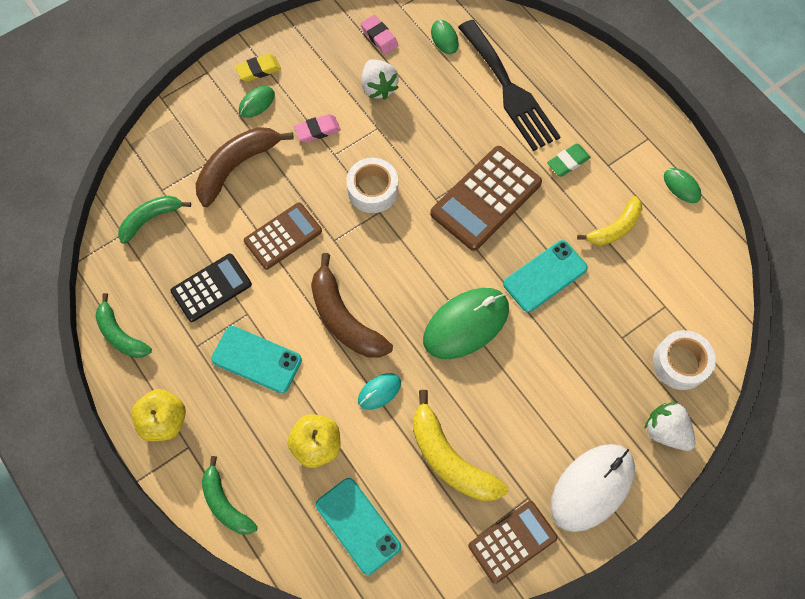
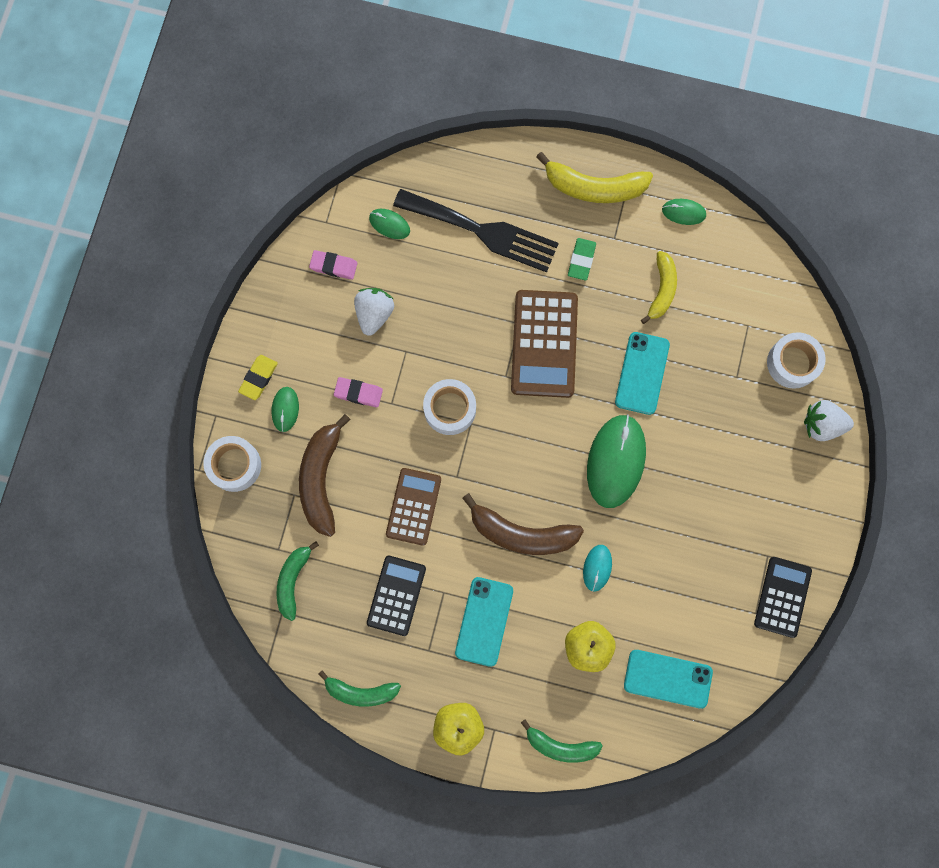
camera: 40 degrees left, 10 degrees up
(187, 113) = (234, 465): none -> white tape
(256, 359) = (484, 621): turquoise phone -> turquoise phone turned 60 degrees counterclockwise
(317, 130) = (358, 393): pink eraser -> pink eraser turned 75 degrees clockwise
(378, 87) = (374, 314): white strawberry -> white strawberry turned 105 degrees counterclockwise
(450, 458) = (690, 574): yellow banana -> yellow banana (594, 187)
(512, 541) = (782, 597): brown calculator -> black calculator
(592, 487) = (804, 510): white mouse -> none

